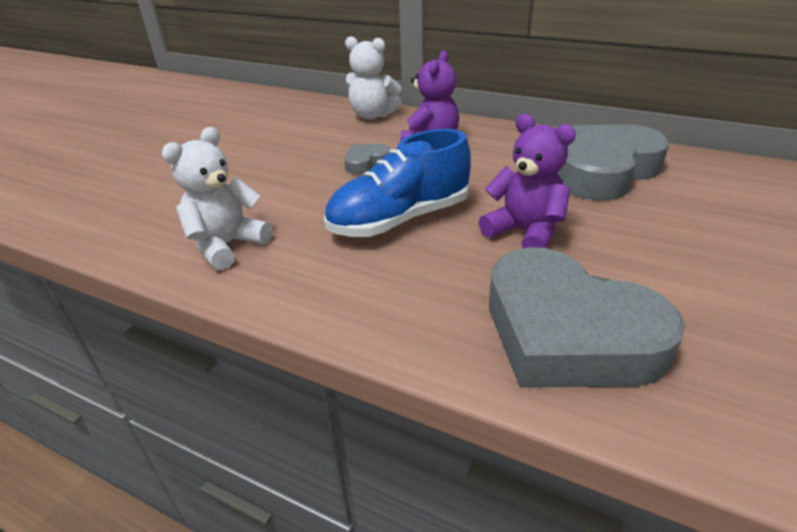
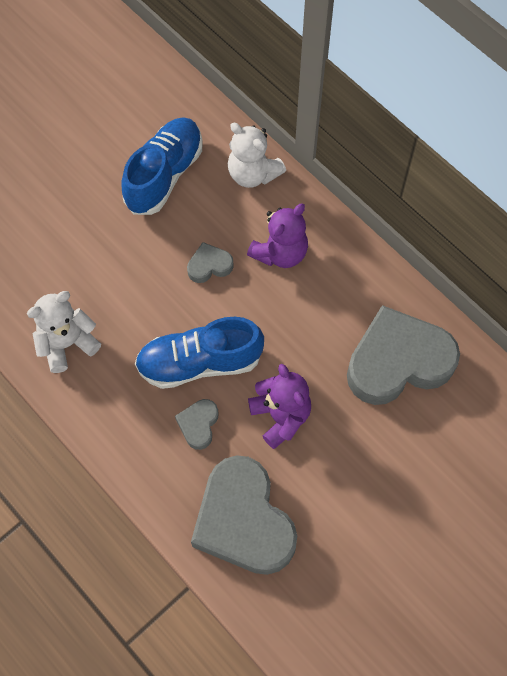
camera: 20 degrees right, 30 degrees up
(290, 131) = (164, 175): none -> blue shoe
(433, 264) = (198, 425): none -> grey heart

